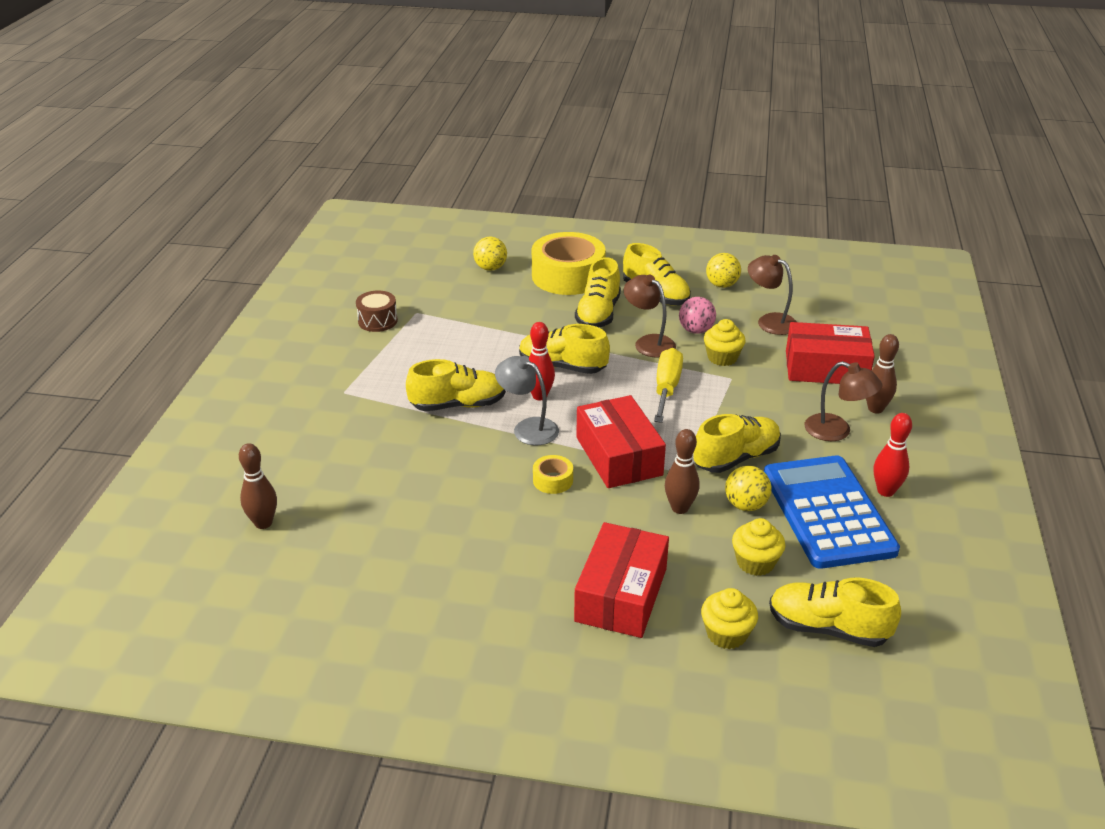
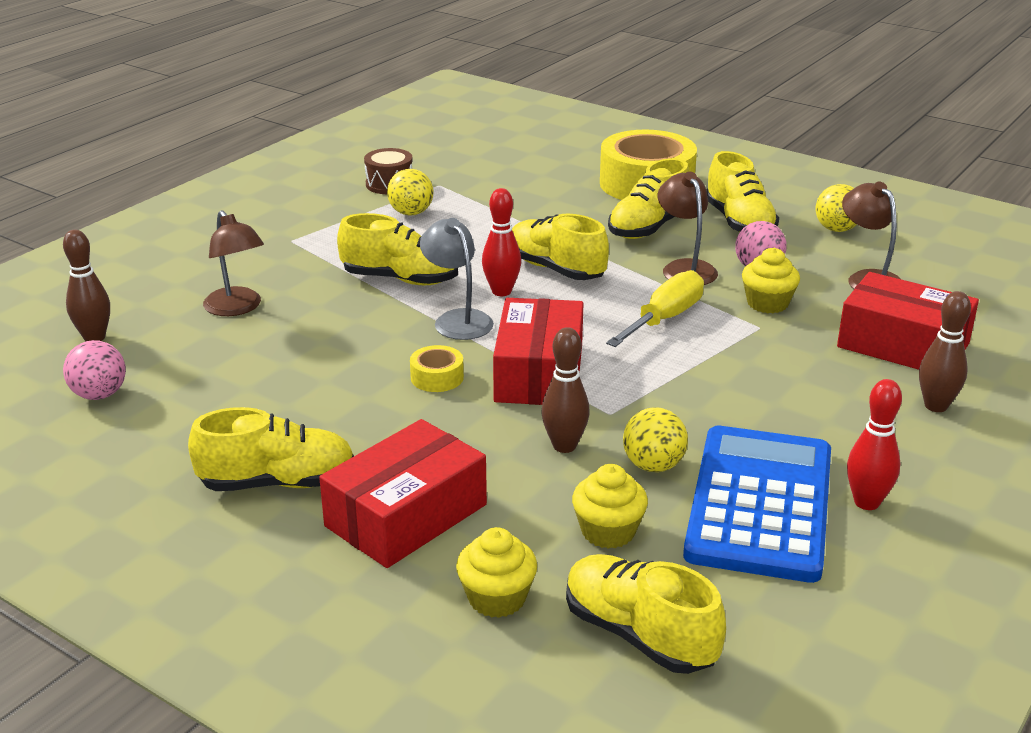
camera: 25 degrees right, 5 degrees down
(314, 571) = (99, 395): none -> pink ball
(490, 268) = (561, 160): yellow ball -> yellow ball (411, 213)
(736, 458) = (687, 412): yellow shoe -> yellow shoe (278, 483)
(837, 431) = (855, 417): brown lamp -> brown lamp (237, 308)

